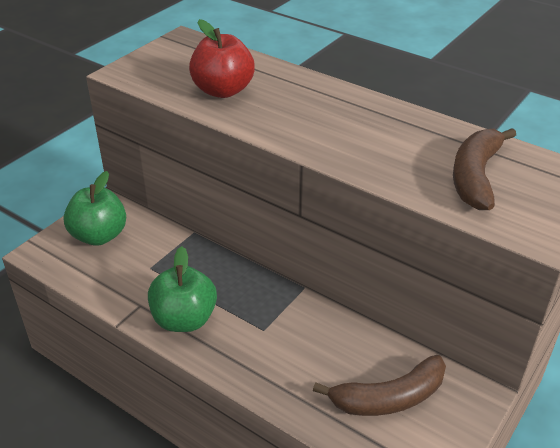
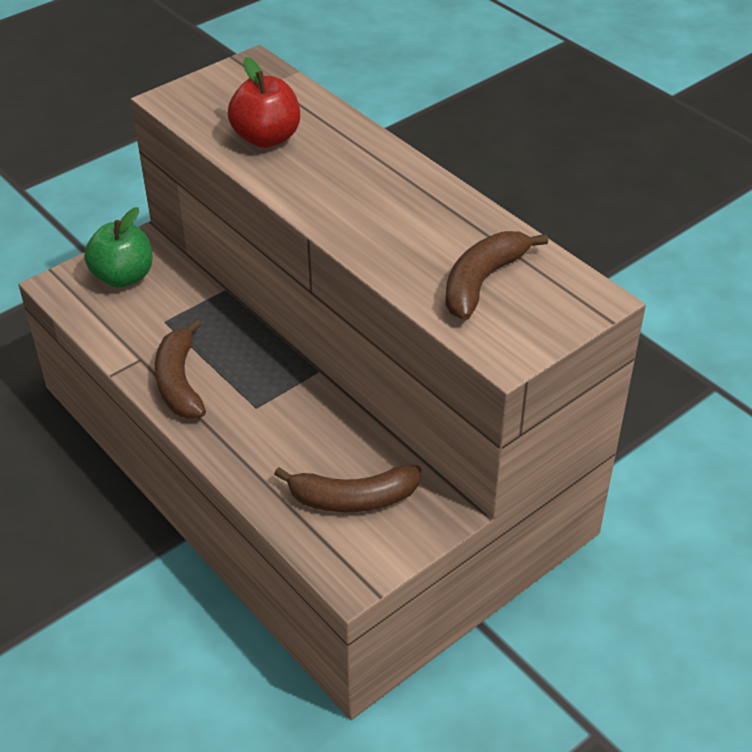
camera: 15 degrees right, 5 degrees up
(184, 319) = (179, 382): green apple -> brown banana

